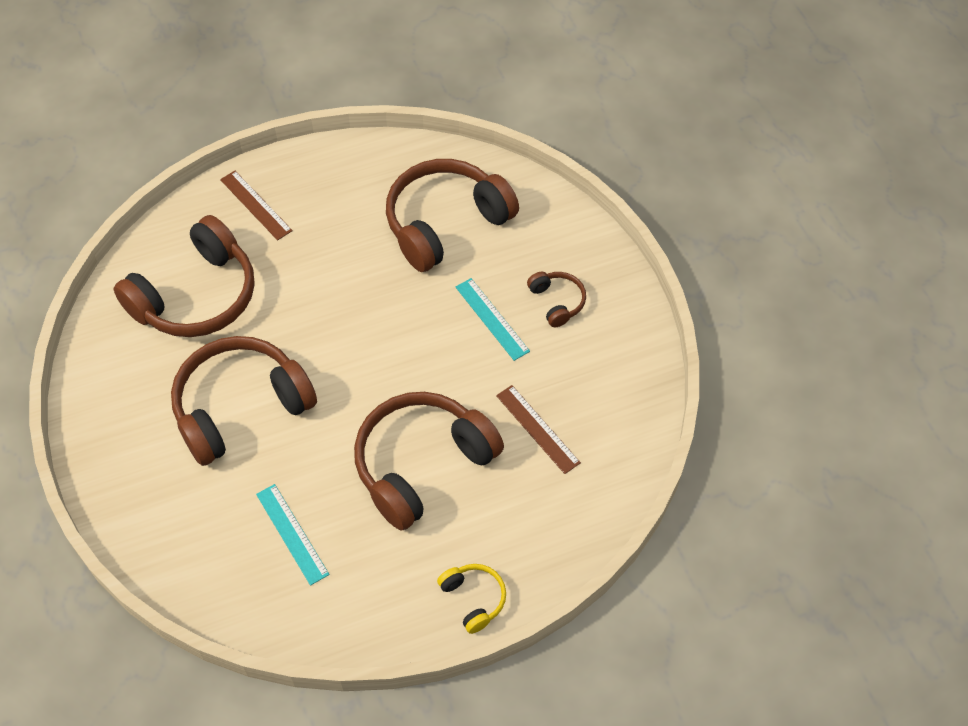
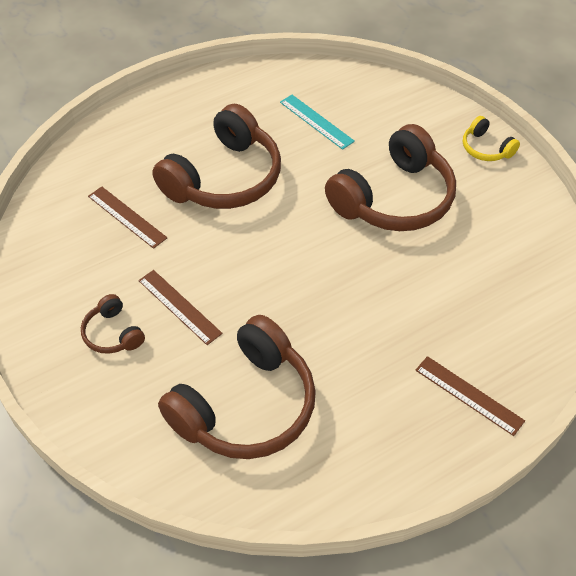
camera: 170 degrees right, 5 degrees down
(196, 296) = (482, 286): brown headphones -> none
(473, 599) = (168, 102): yellow headphones -> yellow headphones (486, 148)
(492, 318) = (179, 307): turquoise ruler -> brown ruler

